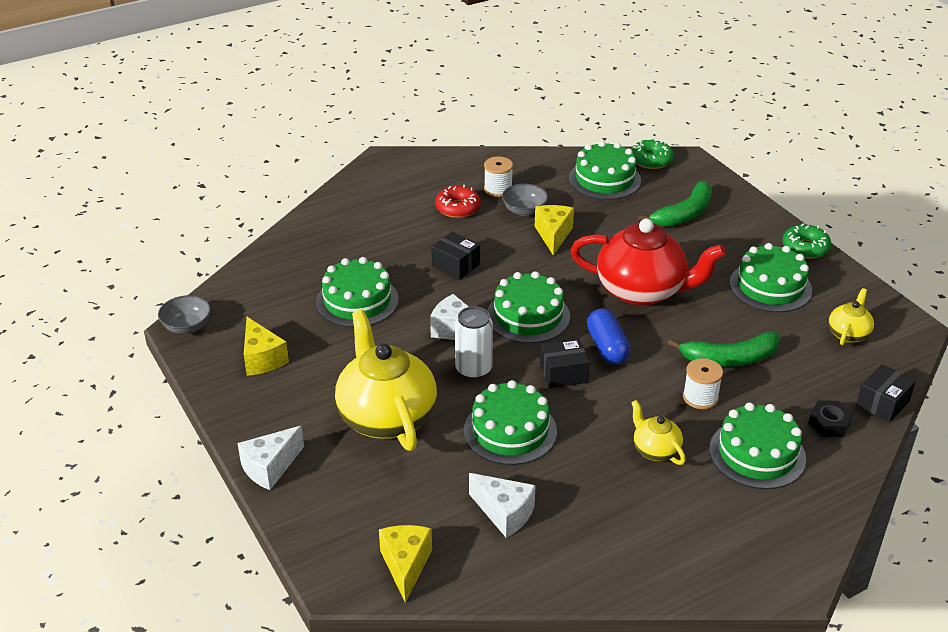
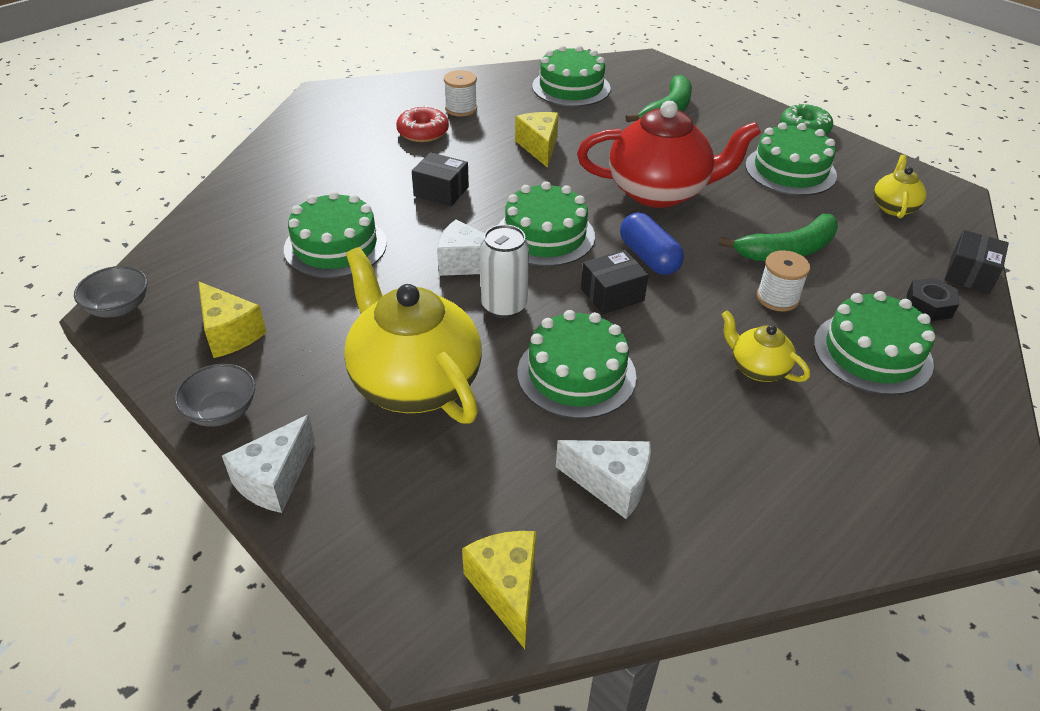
camera: 15 degrees left, 5 degrees up
(524, 210) = (498, 126): grey bowl -> grey bowl (221, 411)
(651, 160) = (610, 65): green donut -> none

